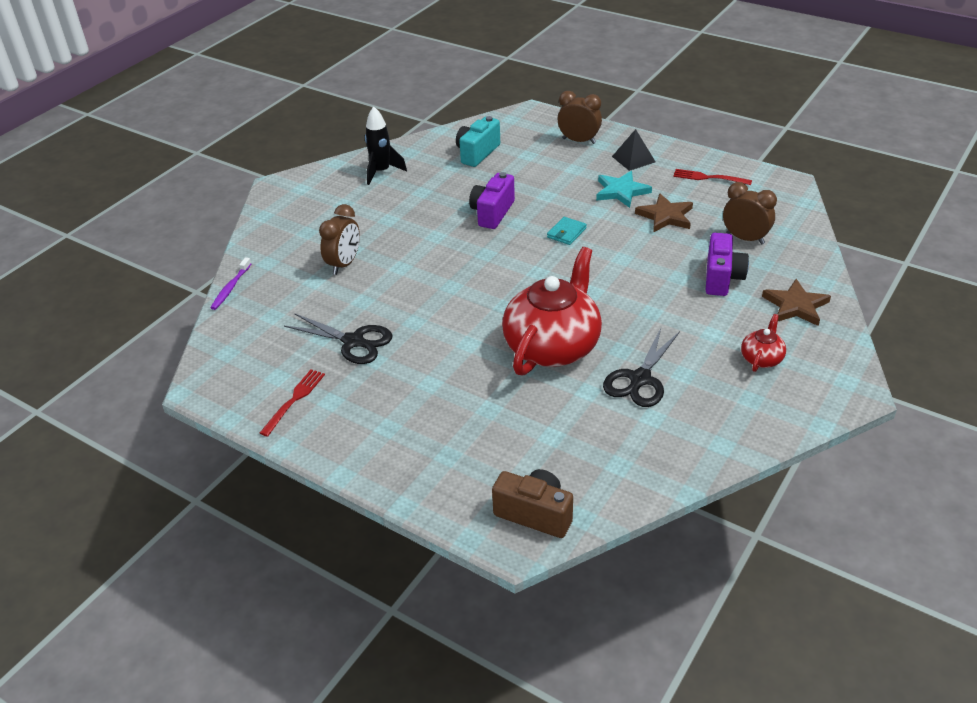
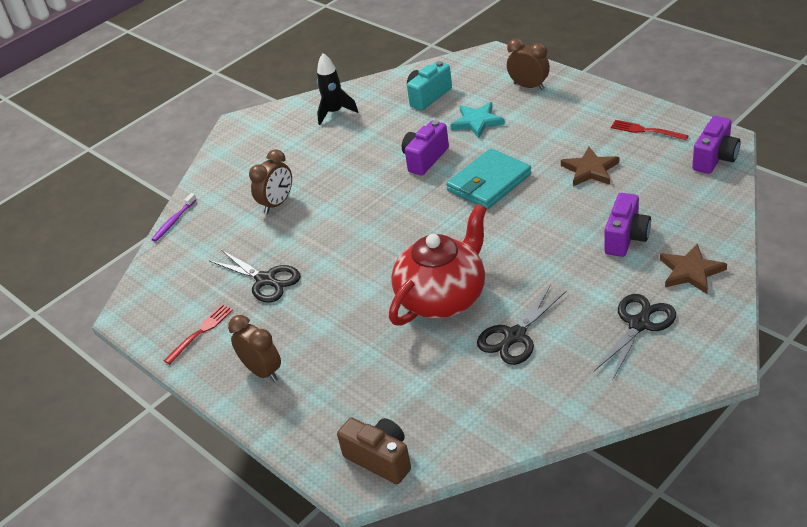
camera: 15 degrees right, 0 degrees up
(566, 233) = (489, 182): turquoise wallet -> turquoise wallet, size x2.09
(621, 191) = (554, 142): turquoise star -> turquoise star (477, 122)
(633, 159) = (576, 108): black pyramid -> none
(745, 238) = (662, 197): brown clock -> brown clock (262, 371)
(761, 358) = (639, 324): red teapot -> black scissors
(784, 200) = (715, 158): none -> purple camera

